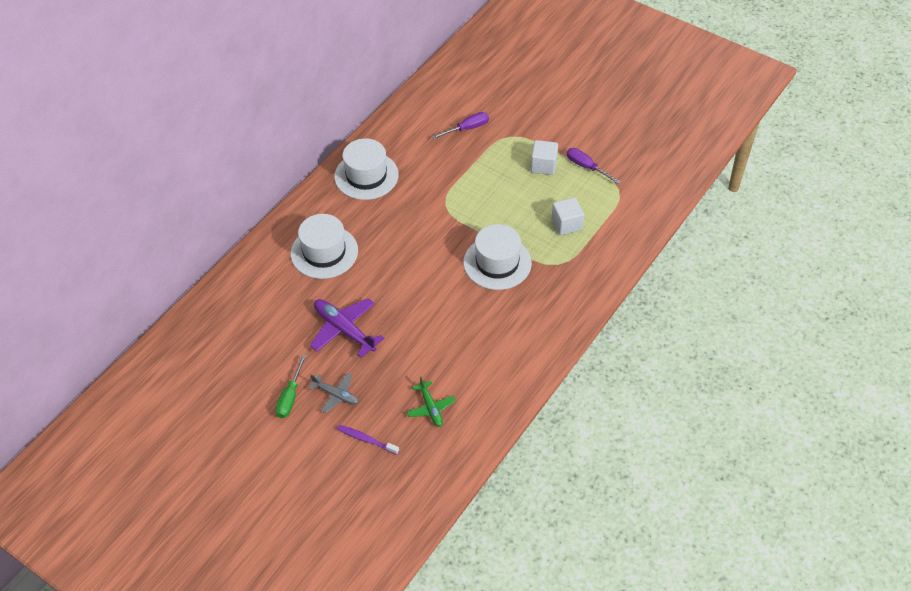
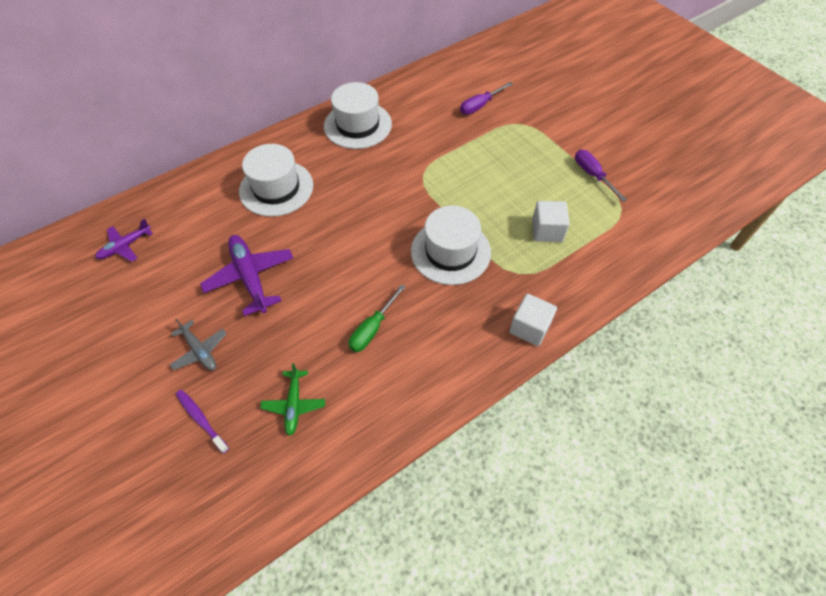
camera: 20 degrees right, 5 degrees up
(220, 337) = (125, 246): none -> purple plane
(290, 397) = (151, 336): green screwdriver -> green screwdriver (372, 329)
(467, 128) = (480, 105): purple screwdriver -> purple screwdriver turned 150 degrees clockwise
(543, 165) = (545, 161): white cube -> white cube (529, 328)

